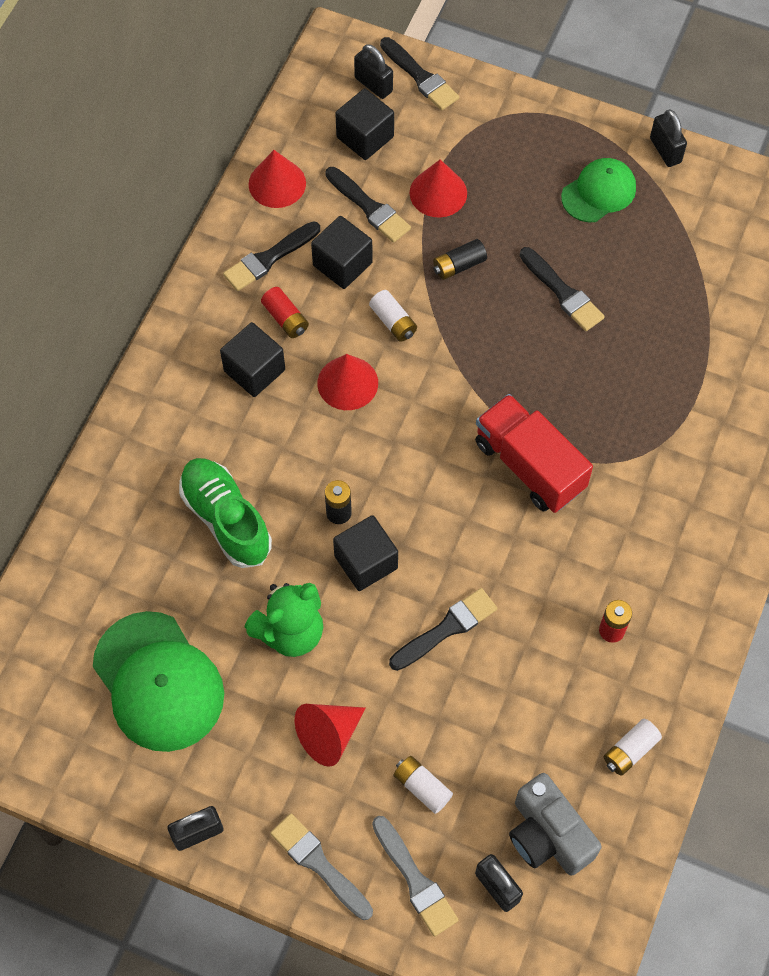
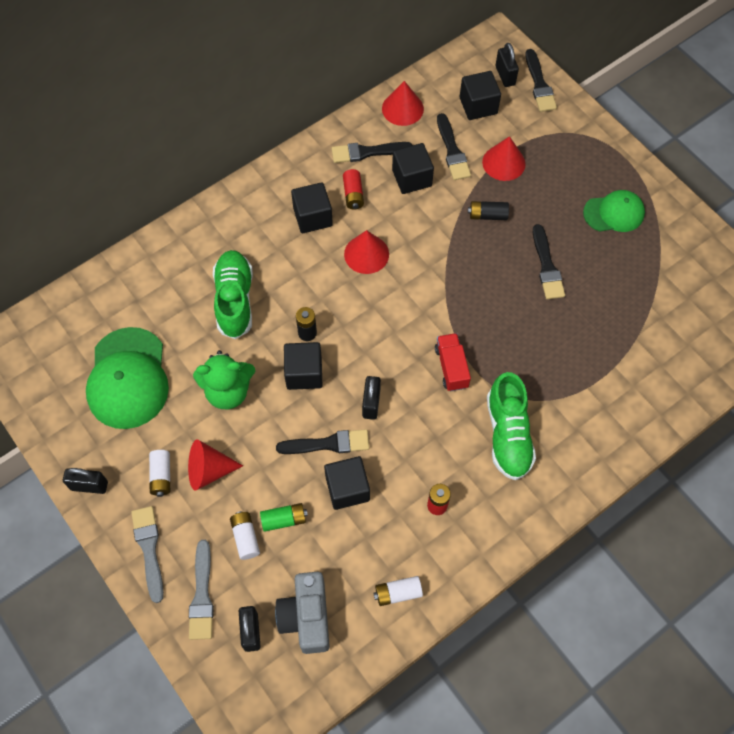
camera: 30 degrees right, 0 degrees up
(393, 322) = (421, 230): white battery -> white battery (161, 476)
(452, 742) = (284, 519): none -> green battery
(501, 667) = (347, 488): none -> black cube
(529, 465) = (451, 367): red truck -> red truck, size x0.61
(639, 509) = (508, 435): none -> green shoe
(665, 150) = (679, 207): black padlock -> black padlock (371, 403)

